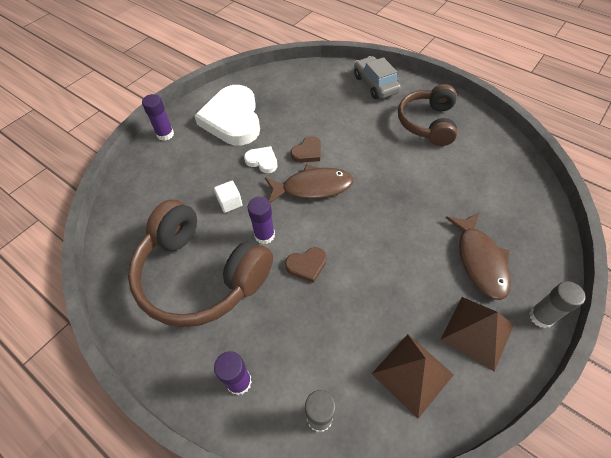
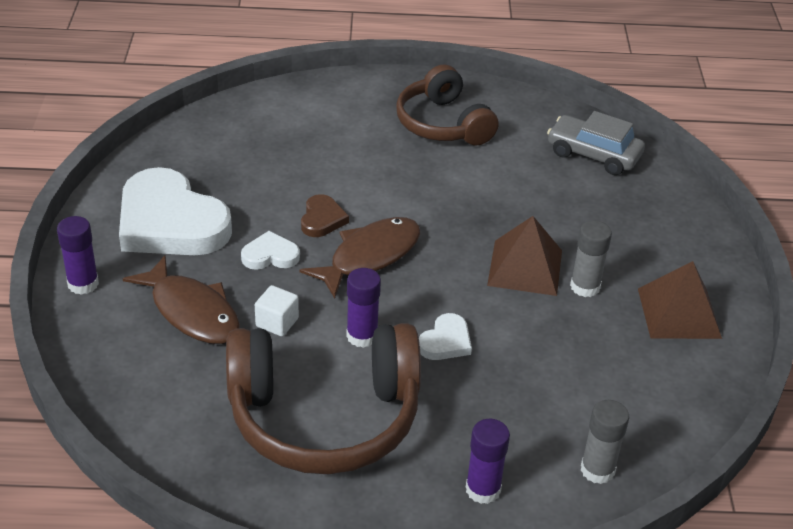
camera: 40 degrees left, 15 degrees down
(306, 265) = (446, 341): brown heart -> white heart
(375, 84) = (333, 101): grey car -> grey car (593, 154)
(412, 374) = (651, 382): brown pyramid -> brown pyramid (525, 267)
(480, 260) = (626, 246): brown fish -> brown fish (192, 312)
(541, 317) = (724, 269): grey glue stick -> grey glue stick (585, 287)

